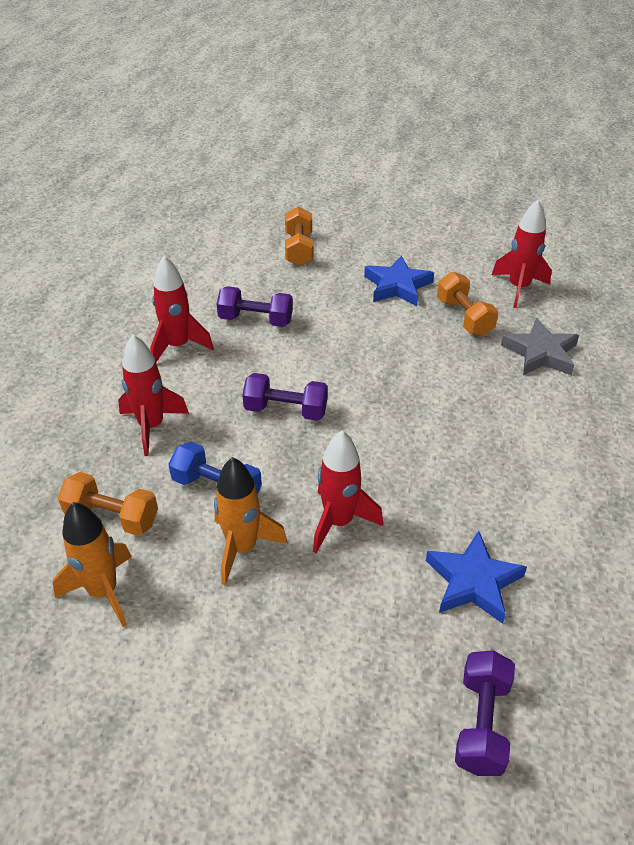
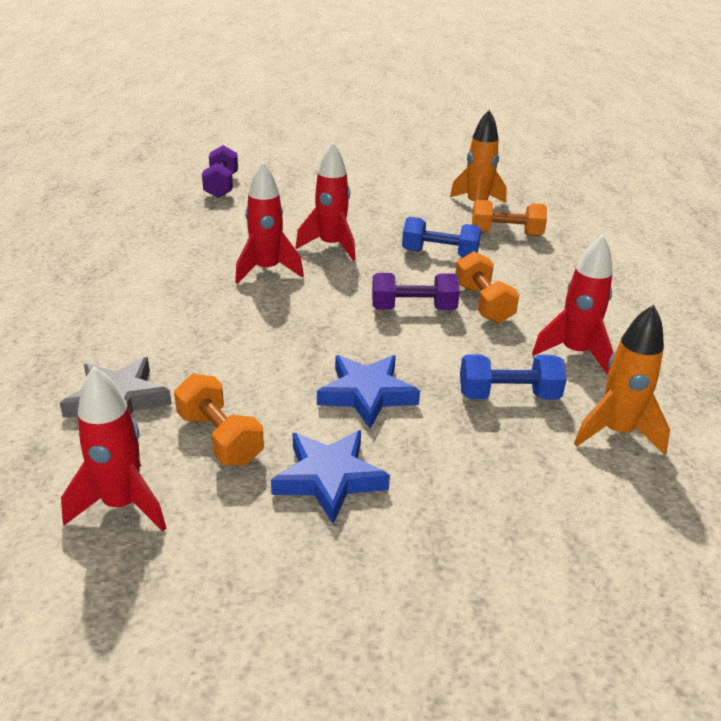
camera: 165 degrees right, 10 degrees down
(152, 426) = (530, 284): red rocket -> red rocket (267, 270)
(242, 548) = (398, 229): orange rocket -> orange rocket (616, 432)
(256, 320) = (508, 395): purple dumbbell -> blue dumbbell
(299, 249) = (525, 532): orange dumbbell -> orange dumbbell (483, 303)
(473, 582) = (223, 229): blue star -> blue star (367, 394)

